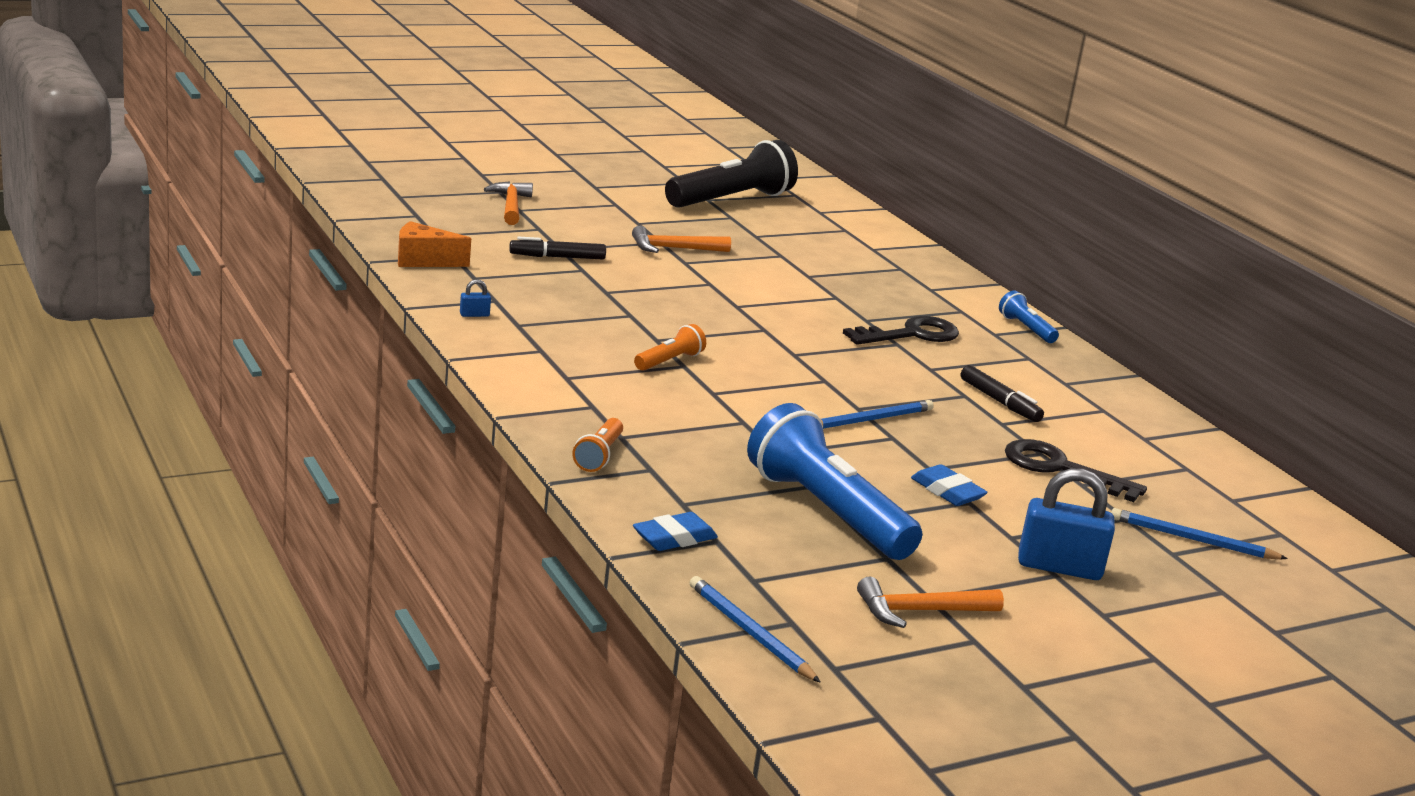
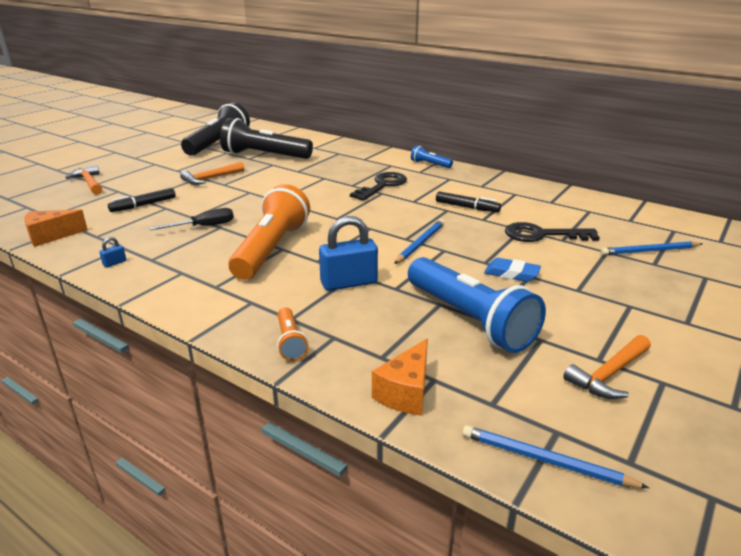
camera: 25 degrees left, 5 degrees up
(610, 308) = (204, 226): none -> black screwdriver
(669, 361) = (271, 249): orange flashlight -> orange flashlight, size x2.19
(674, 538) = (406, 392): blue eraser -> orange cheese
(782, 239) = (264, 156): none -> black flashlight
(826, 511) = (470, 320): blue flashlight -> blue flashlight turned 150 degrees counterclockwise
(1059, 567) = (625, 299): blue padlock -> blue padlock (349, 283)

